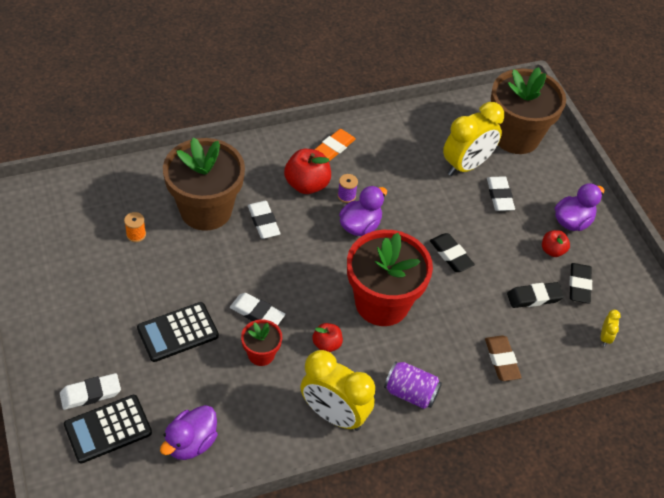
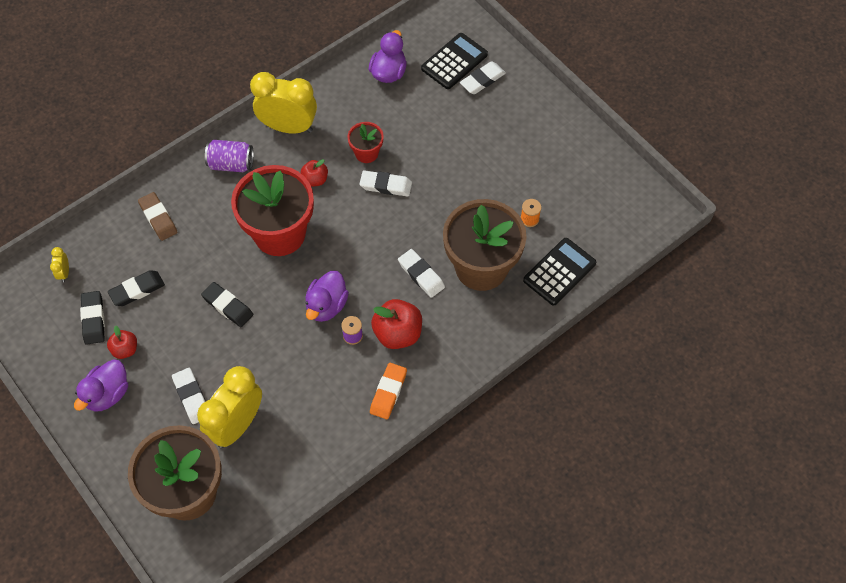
camera: 165 degrees right, 10 degrees up
(178, 332) = (443, 147): black calculator -> black calculator (559, 272)

